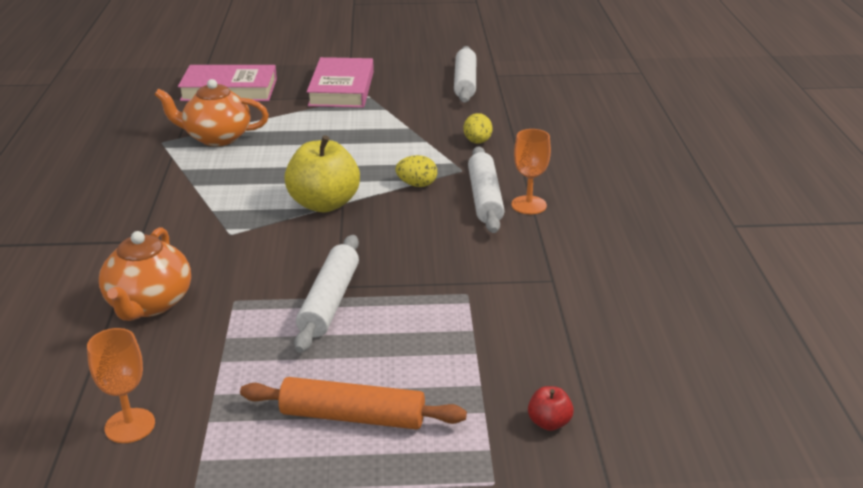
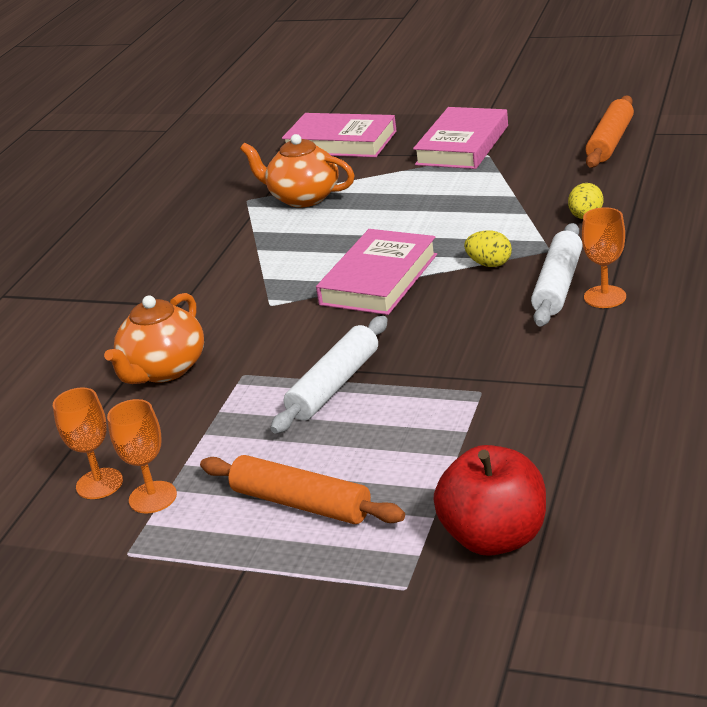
camera: 25 degrees right, 0 degrees up
(195, 432) = (153, 497): none -> orange goblet
(324, 204) = (379, 279): yellow apple -> pink book
(465, 82) = (610, 142): white rolling pin -> orange rolling pin
(549, 423) = (494, 537): red apple -> red apple, size x2.26

